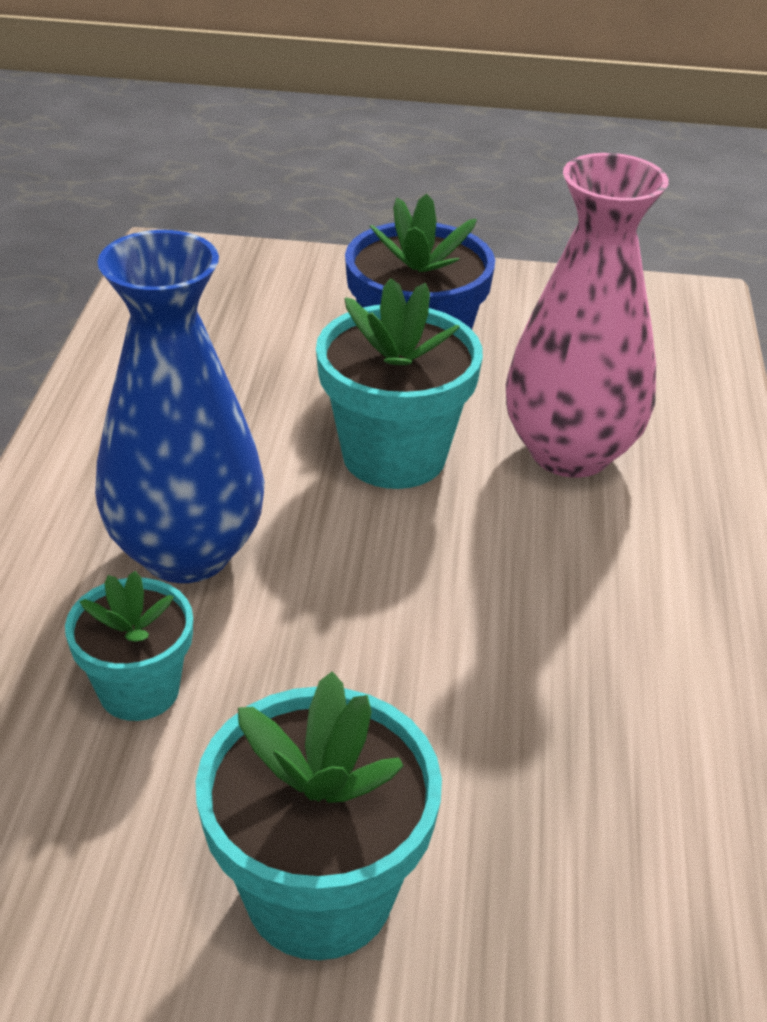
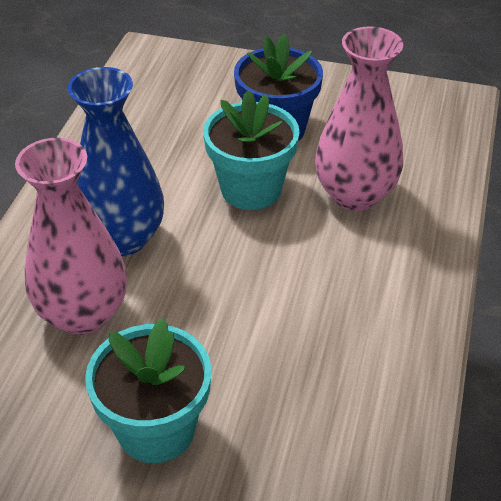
camera: 10 degrees right, 5 degrees up
(139, 690) = (83, 314): turquoise flower pot -> pink vase

